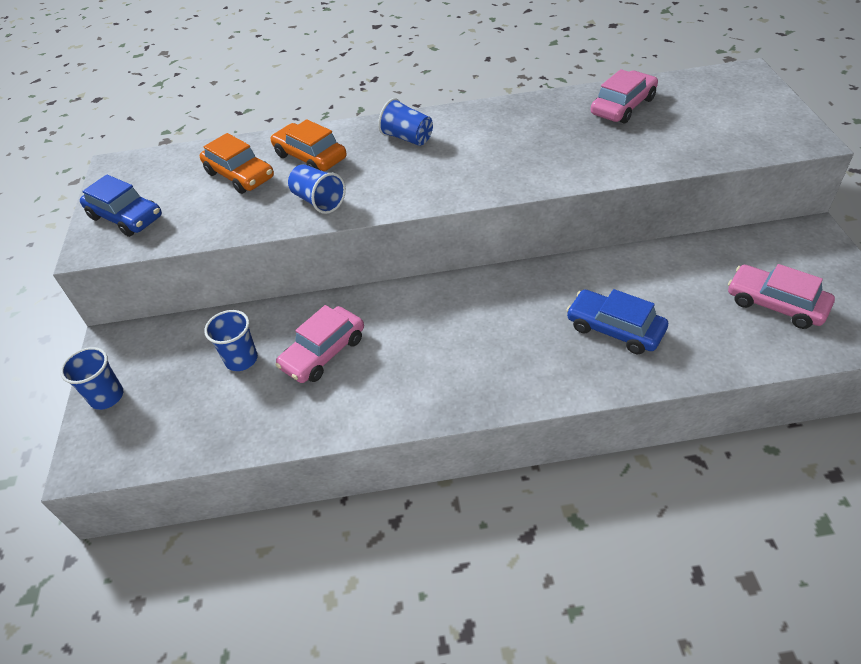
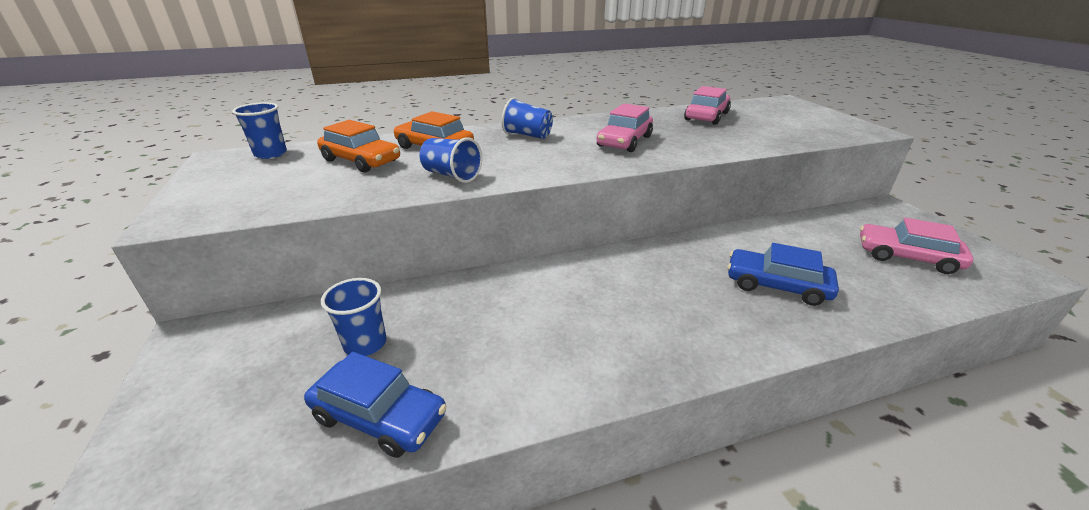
camera: 15 degrees left, 15 degrees down
(107, 397) = (168, 404): blue cup -> blue cup (271, 154)
(126, 217) = (224, 193): blue car -> blue car (379, 417)
(323, 352) = (468, 329): pink car -> pink car (624, 141)

